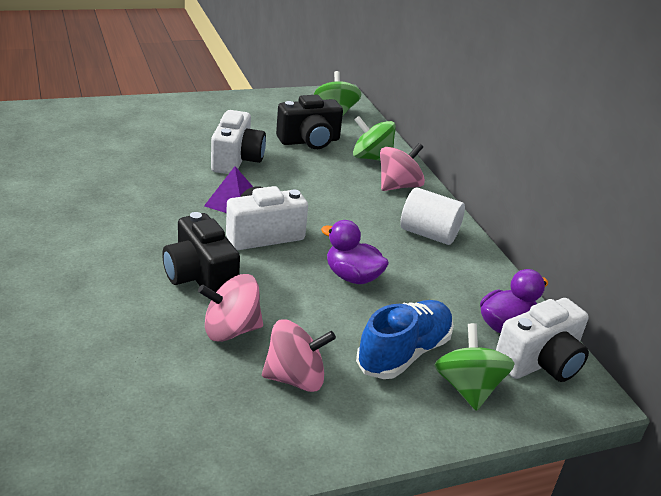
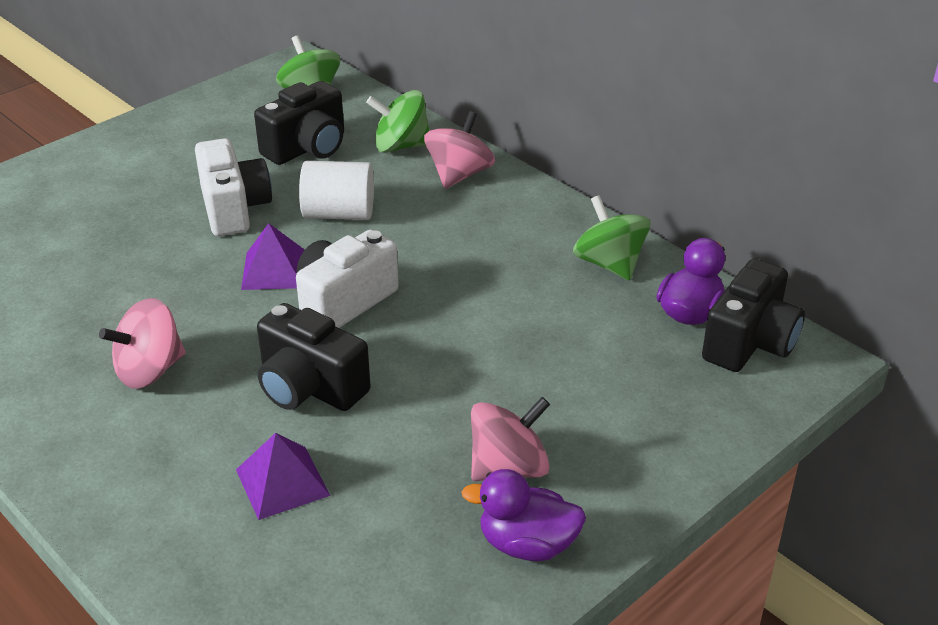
camera: 20 degrees left, 5 degrees up
(136, 328) = (282, 482): none -> purple pyramid
(231, 330) = (395, 439): pink spinning top -> pink spinning top (149, 370)
(352, 277) = (486, 317): purple duck -> purple duck (527, 544)
(404, 353) = (604, 389): blue shoe -> none
(429, 234) = (536, 228): white cylinder -> white cylinder (339, 213)
(468, 388) = (695, 403): green spinning top -> green spinning top (609, 264)
(540, 362) = (750, 342): white camera -> black camera

